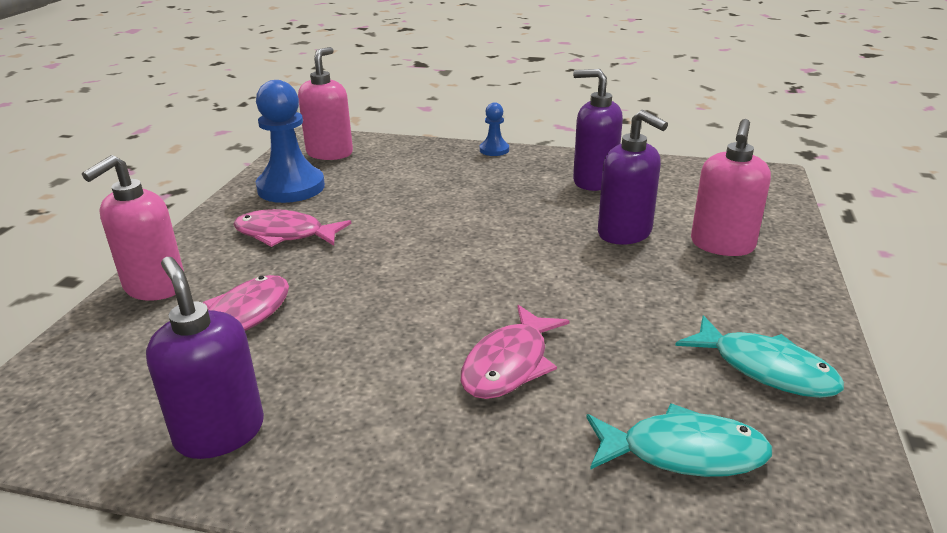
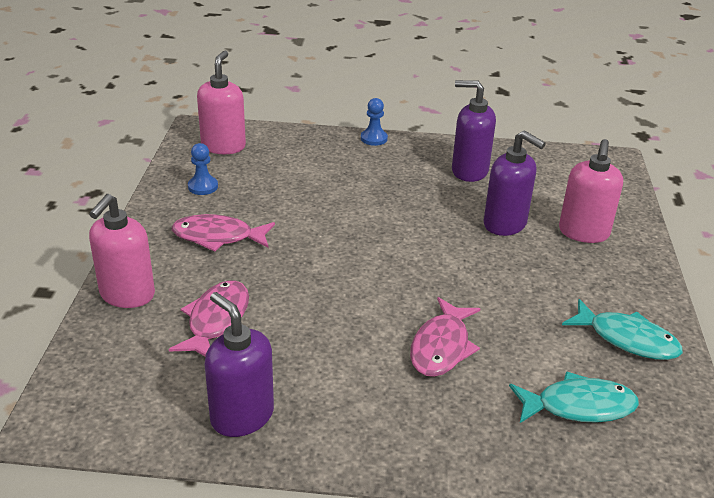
camera: 10 degrees left, 5 degrees up
(291, 187) = (203, 187): blue pawn -> blue pawn, size x0.49

